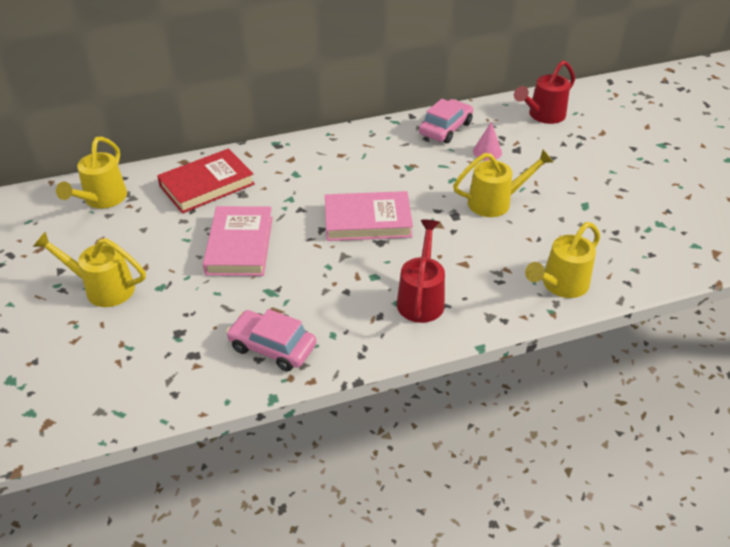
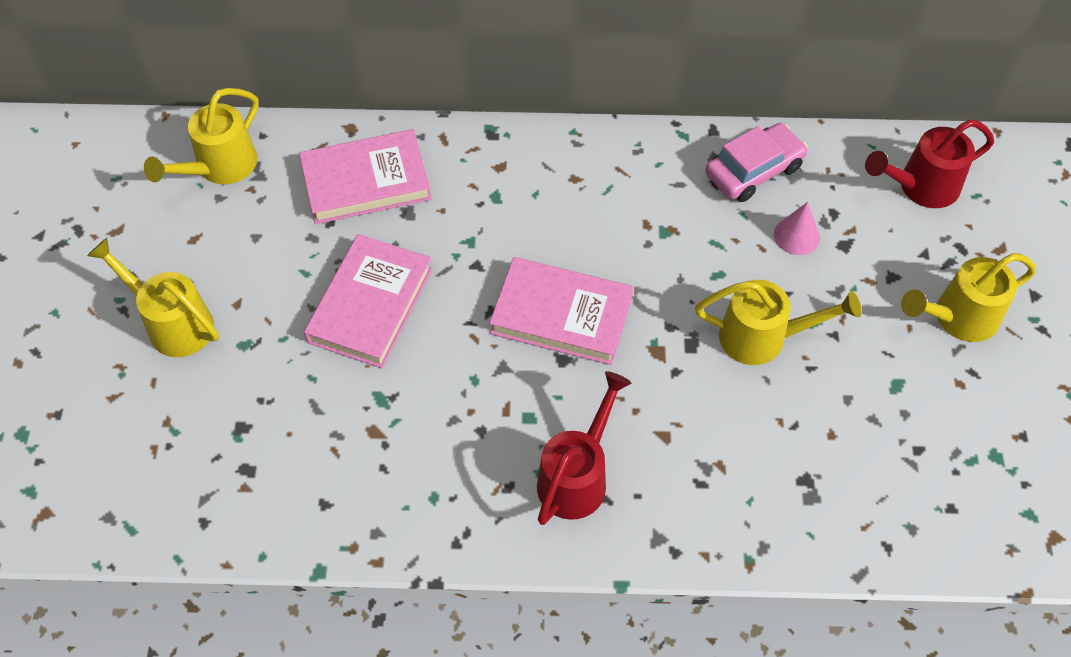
camera: 20 degrees right, 15 degrees up
(207, 185) = (366, 182): red book -> pink book
(272, 347) = (348, 491): pink car -> none
(560, 285) = (785, 519): yellow watering can -> yellow watering can (958, 318)

